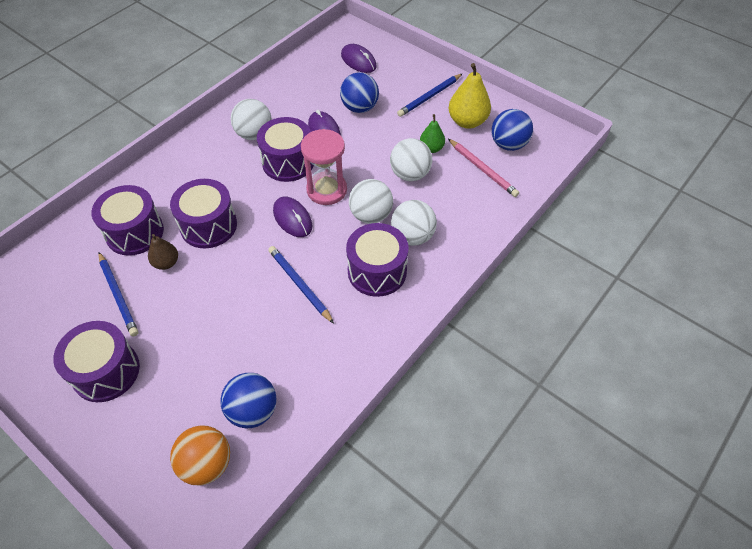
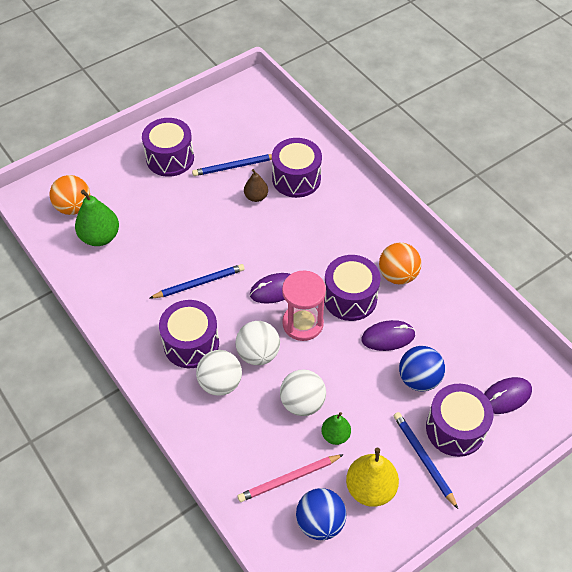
camera: 105 degrees right, 0 degrees up
(208, 225) = (287, 228): purple drum -> purple drum (455, 428)
(253, 410) = (100, 237): blue ball -> green pear
(254, 134) = (397, 275): white ball -> orange ball

